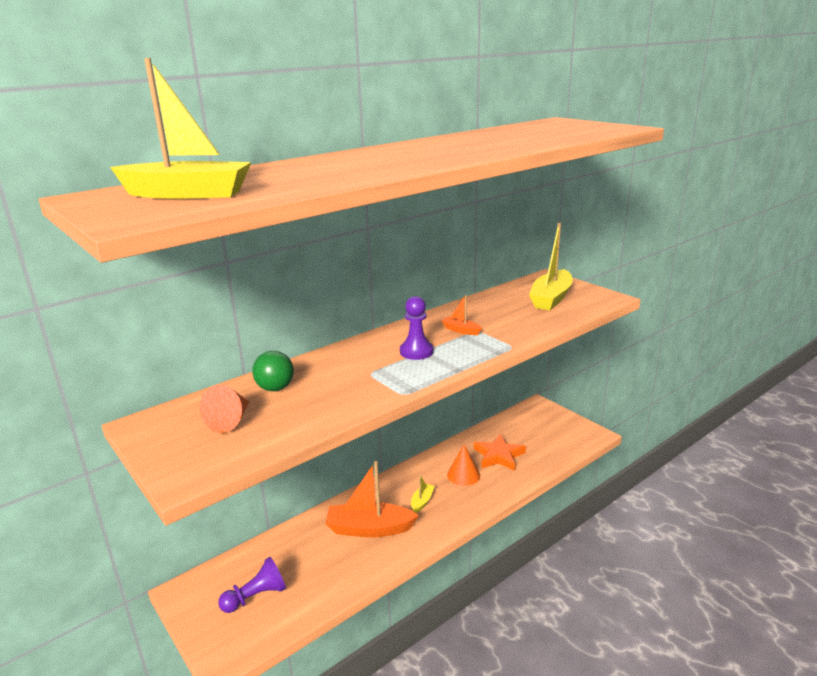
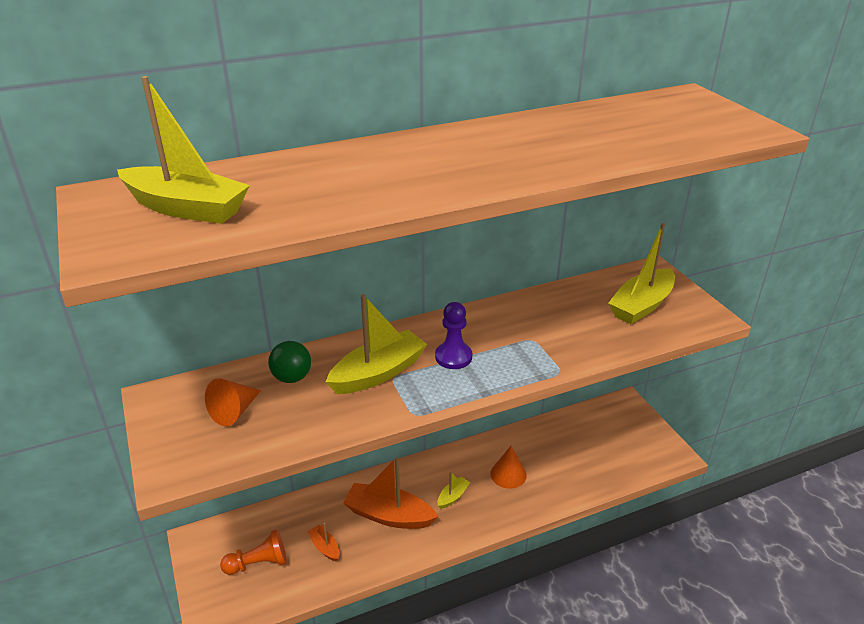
camera: 15 degrees right, 10 degrees up
(256, 597) = (258, 563): purple pawn -> orange pawn
(355, 372) = (378, 373): none -> yellow boat
(461, 330) = (515, 335): orange boat -> orange boat (325, 547)
(499, 456) = (556, 459): orange star -> none

